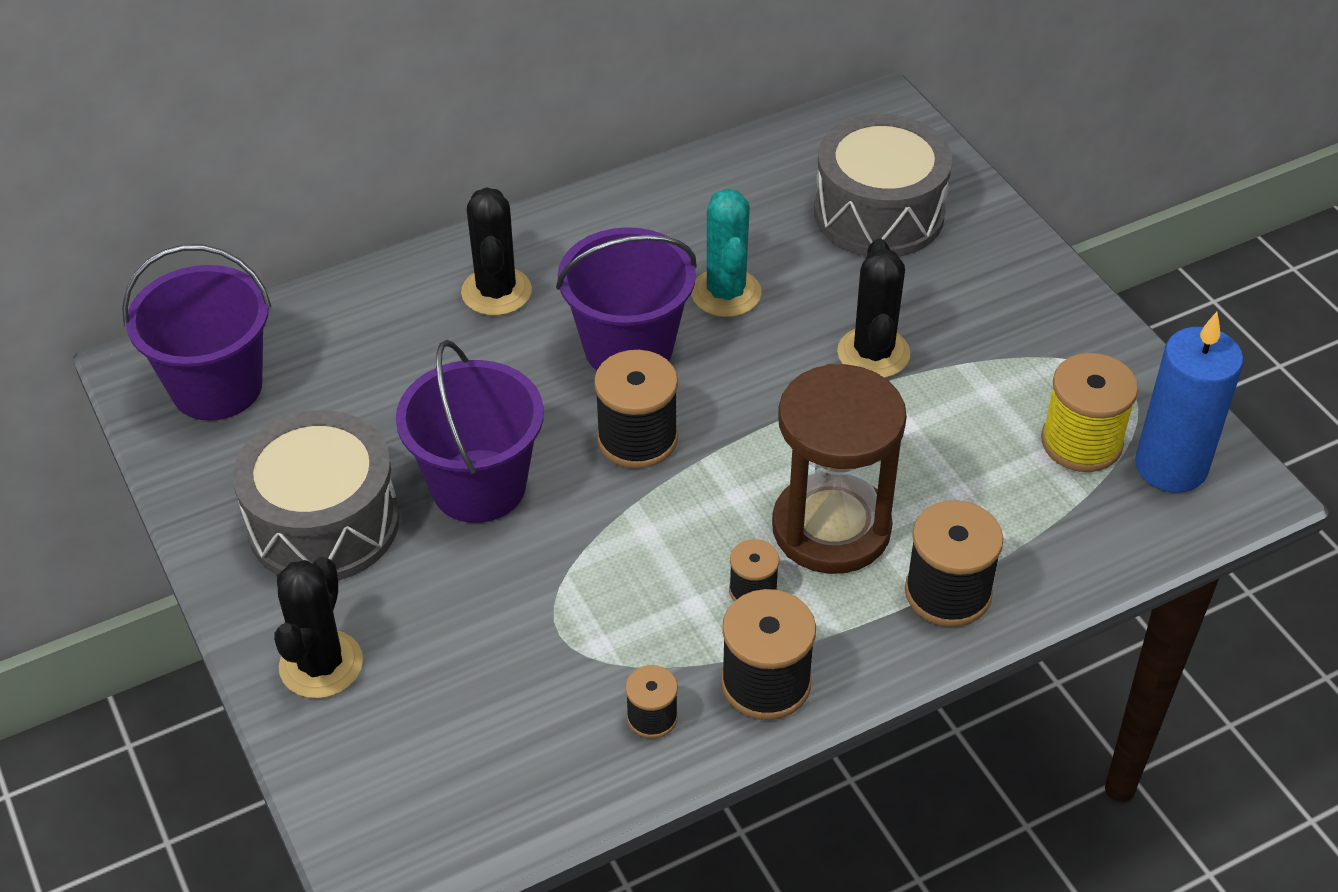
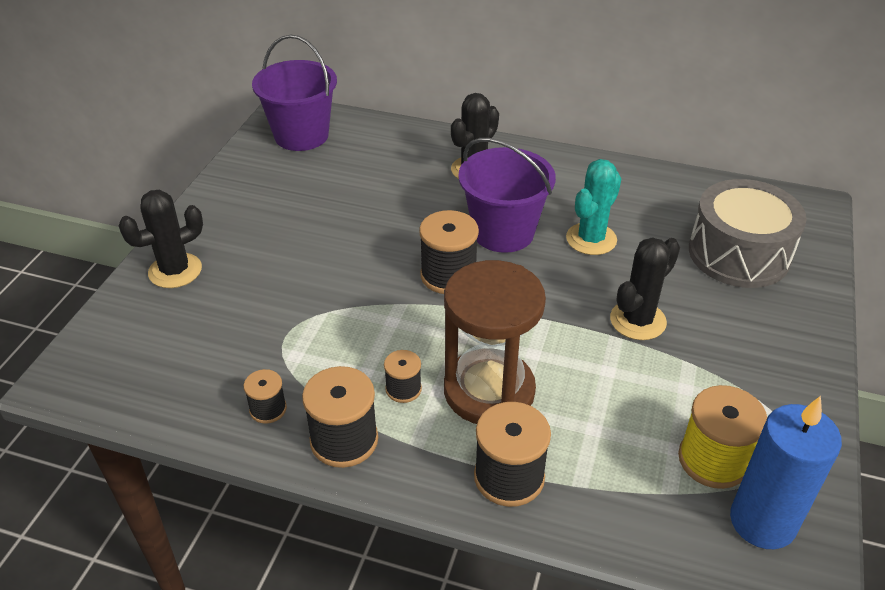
camera: 45 degrees right, 5 degrees down
(324, 523) = (261, 215): grey drum -> none
(478, 486) = (346, 245): purple bucket -> none

